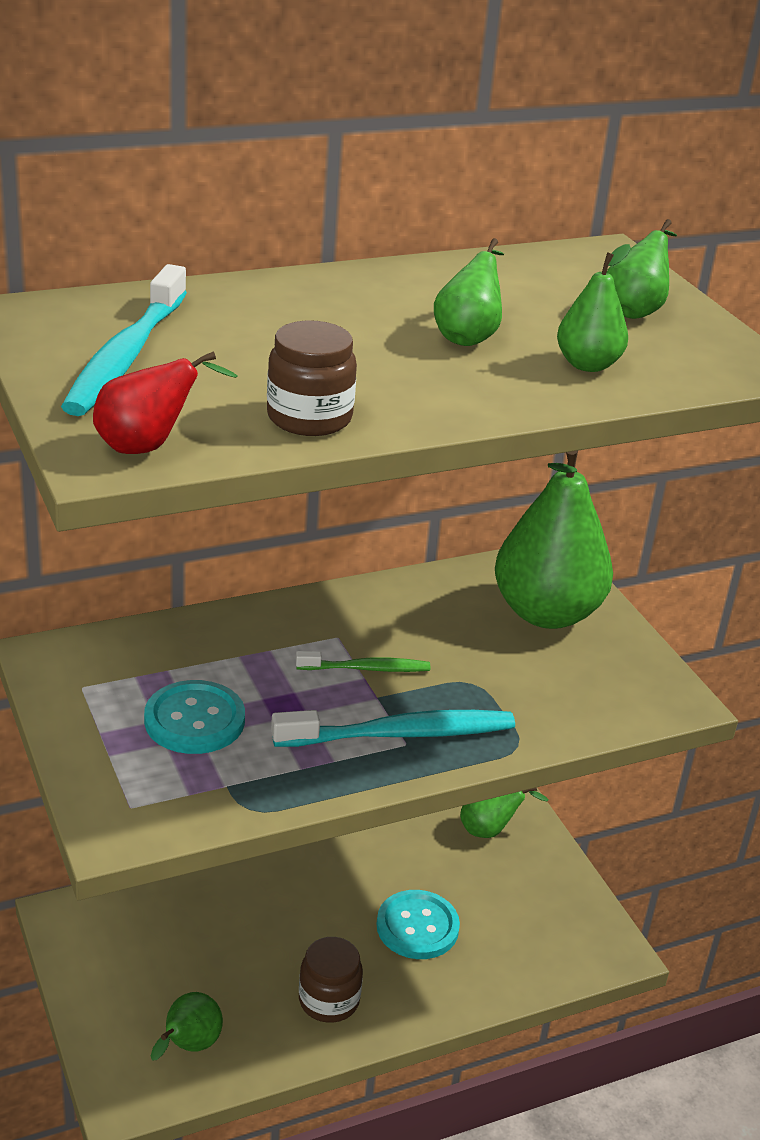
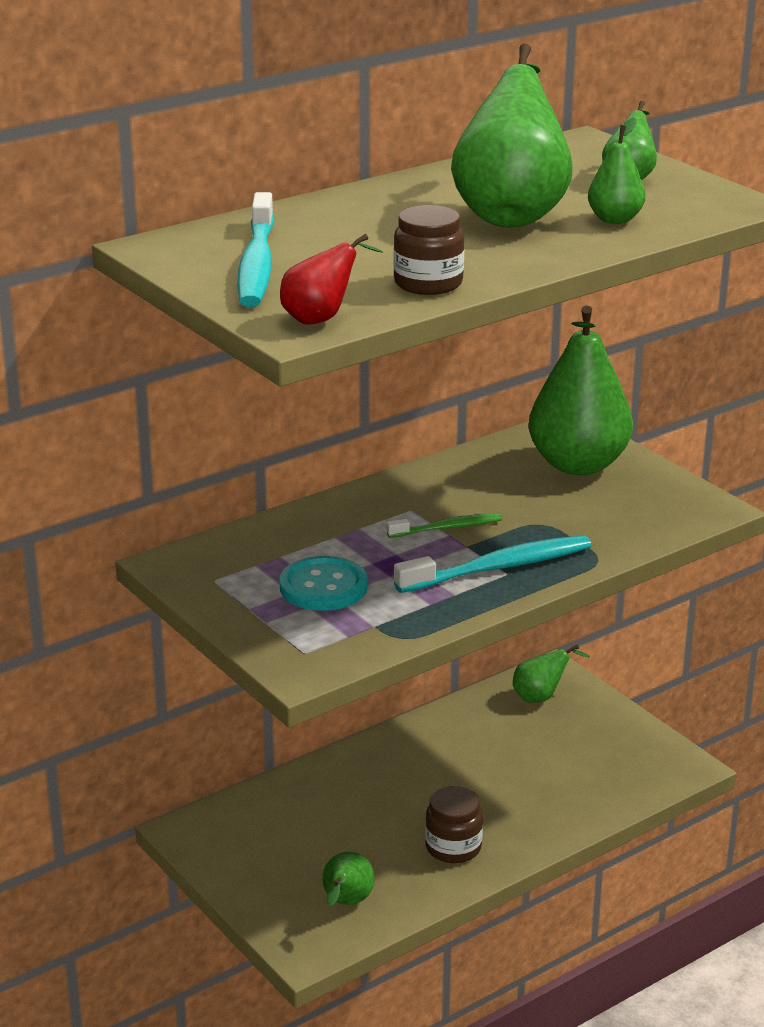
camera: 10 degrees left, 5 degrees down
(417, 927) = (507, 780): turquoise button -> none
(468, 336) = (511, 214): green pear -> green pear, size x2.09

